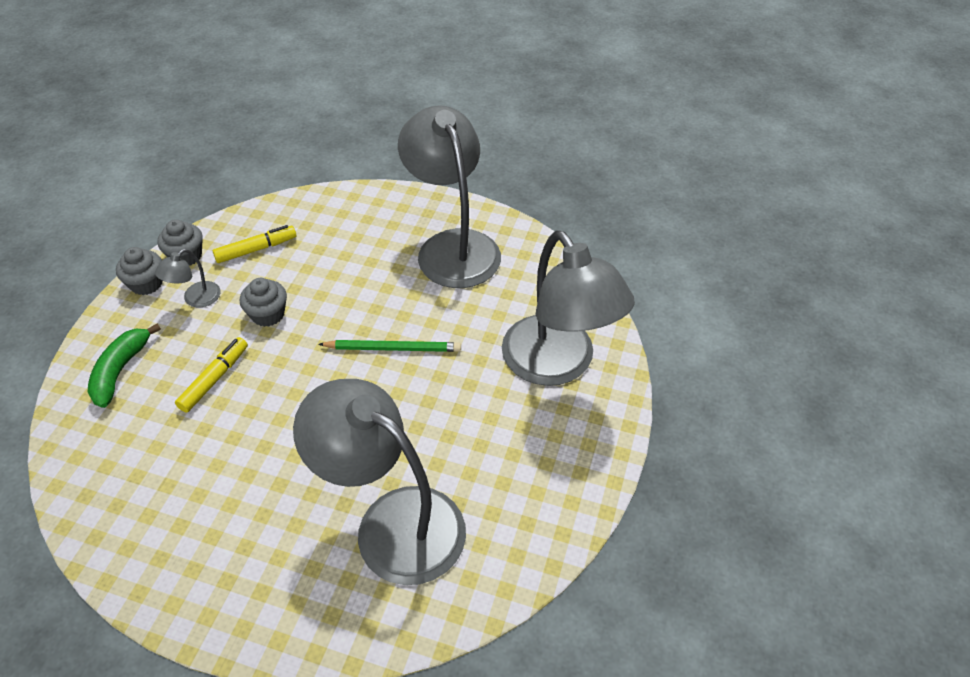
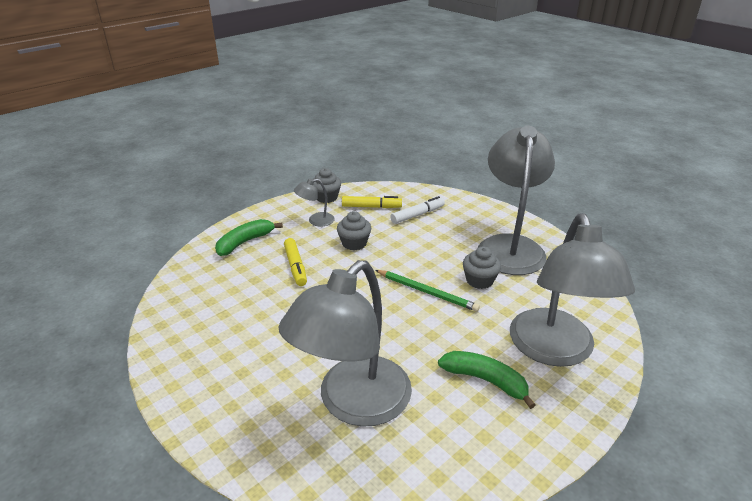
camera: 30 degrees right, 15 degrees down
(146, 283) = (293, 204): grey cupcake -> grey cupcake (479, 280)
(214, 379) = (295, 266): yellow marker -> yellow marker turned 105 degrees clockwise
(322, 240) = (417, 215): none -> white marker
(392, 522) = (353, 404): grey lamp -> grey lamp turned 120 degrees counterclockwise
(508, 430) = (485, 380): none -> green banana

